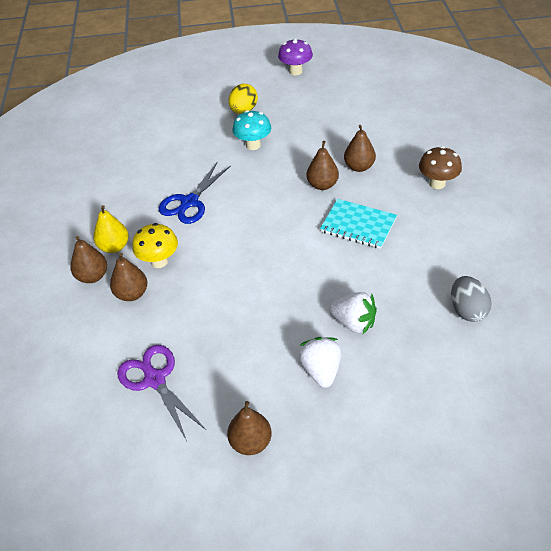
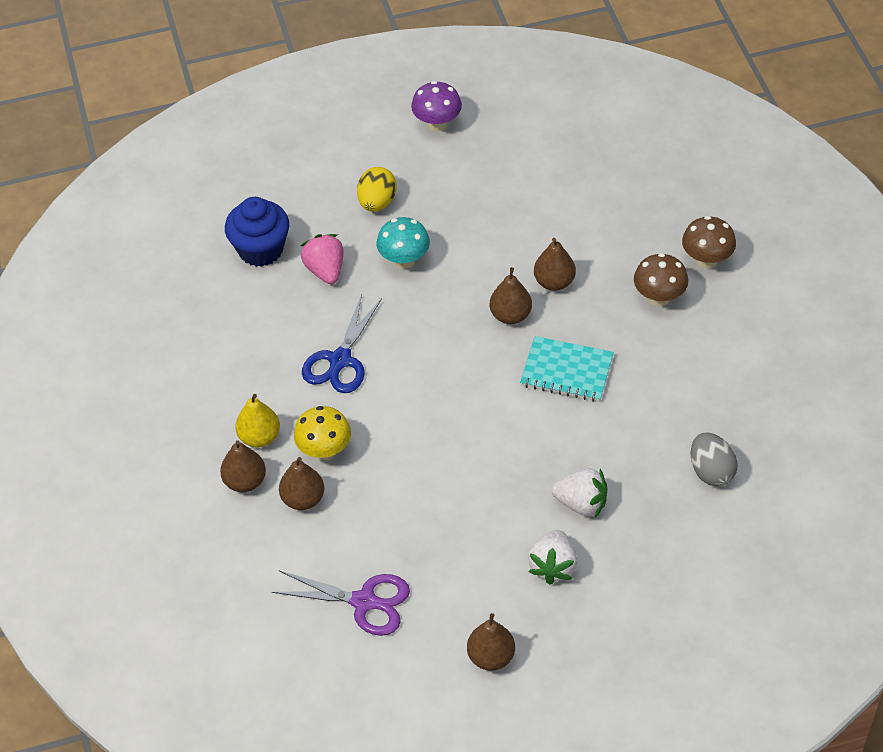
camera: 10 degrees left, 5 degrees up
(155, 379) = (364, 602): purple scissors -> purple scissors turned 150 degrees clockwise
(156, 131) = (261, 250): none -> blue cupcake
(196, 146) = (325, 270): none -> pink strawberry
(321, 370) = (553, 566): white strawberry -> white strawberry turned 150 degrees counterclockwise
(476, 163) = (706, 260): none -> brown mushroom

